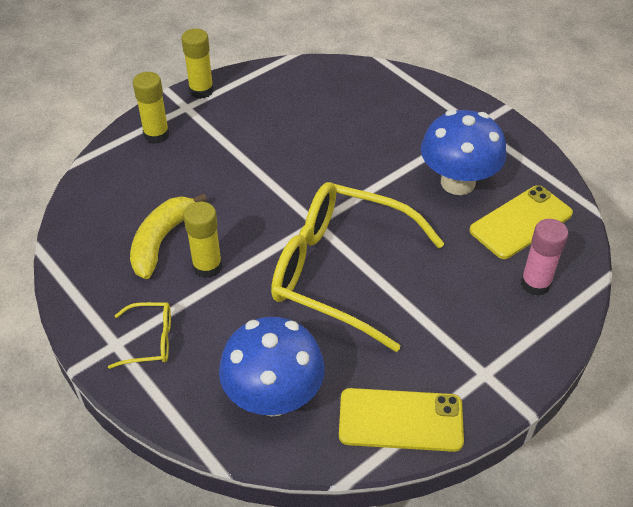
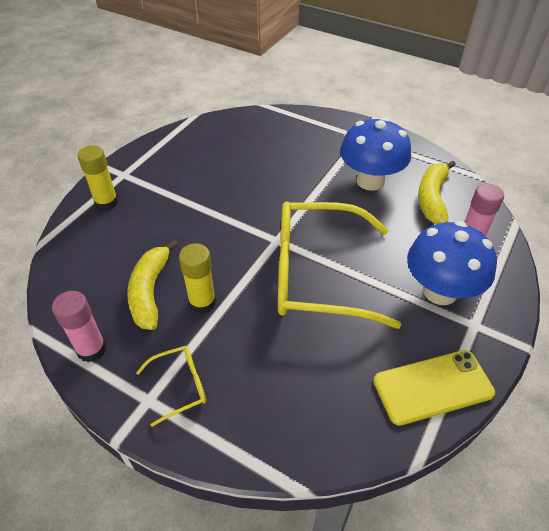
camera: 20 degrees left, 0 degrees up
(83, 281) = (91, 349): none -> pink glue stick
(201, 90) = (130, 158): yellow glue stick -> none
(273, 397) = (317, 403): blue mushroom -> blue mushroom (440, 291)
(521, 222) = (432, 198): yellow phone -> yellow banana

